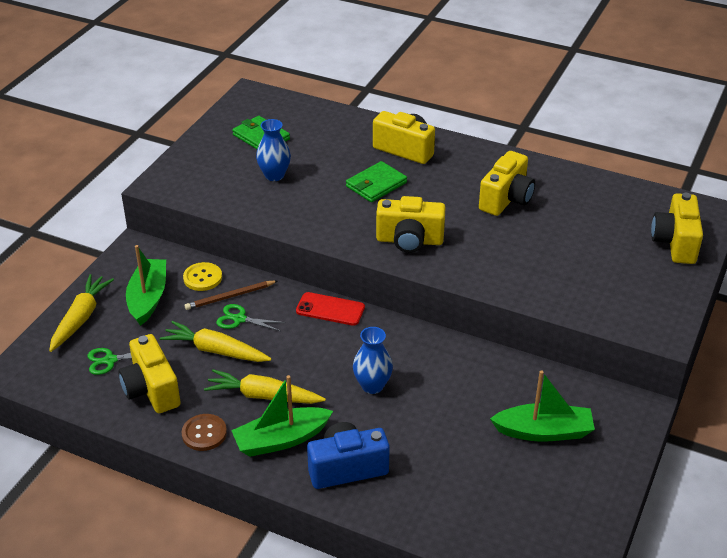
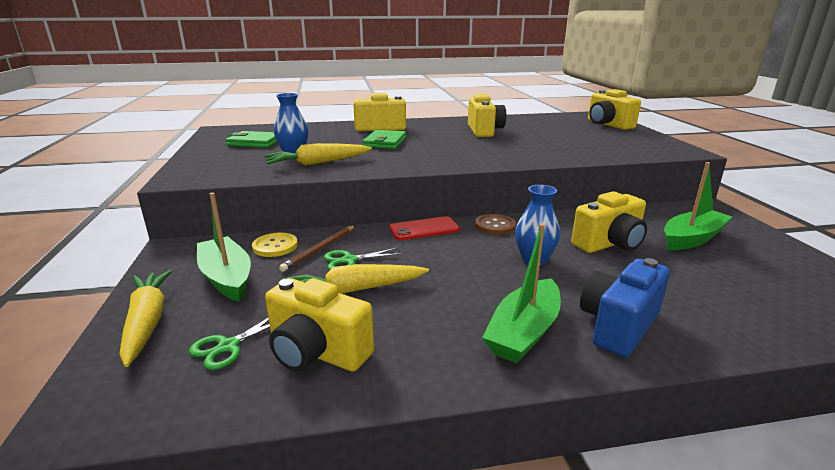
camera: 35 degrees left, 15 degrees down
(204, 433) = (436, 366): brown button -> brown button (495, 226)
(263, 396) = (452, 305): yellow carrot -> yellow carrot (317, 163)
(409, 240) = (456, 156): yellow camera -> yellow camera (609, 244)

